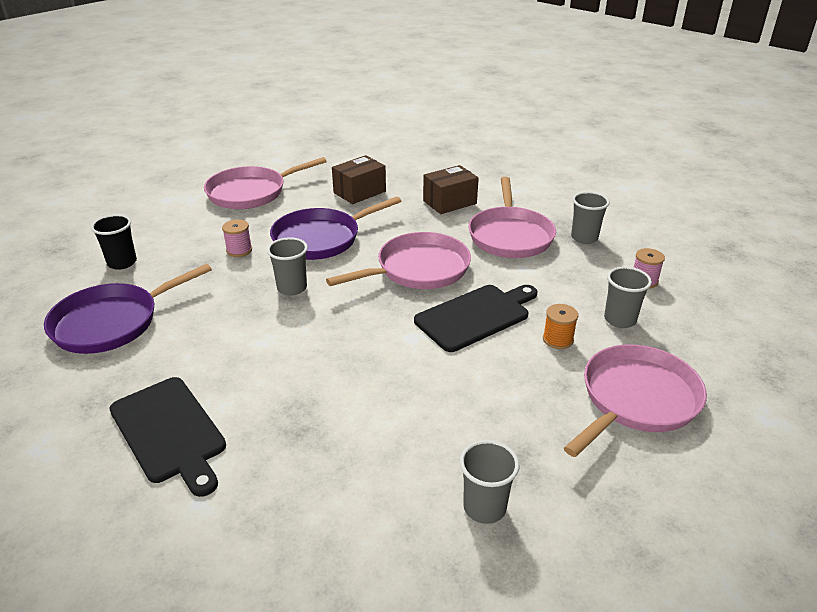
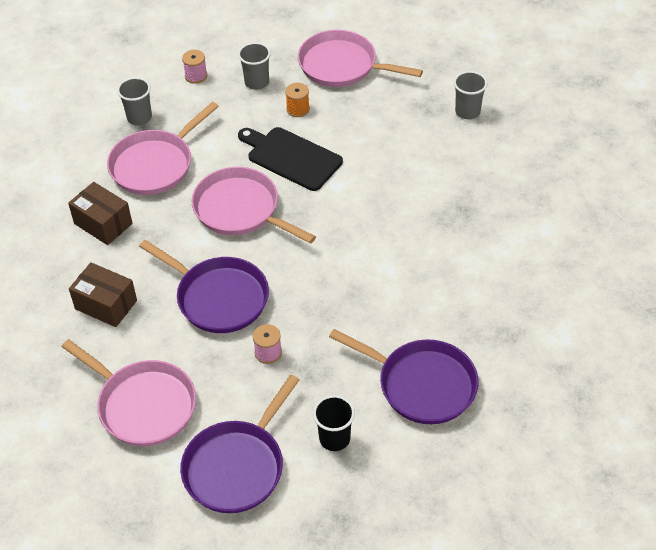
camera: 110 degrees left, 15 degrees up
(155, 218) = (237, 466): none -> purple pan
(169, 432) = (505, 275): black cutting board -> none
(292, 288) = (310, 283): grey cup -> none
(510, 236) = (155, 165): pink pan -> pink pan turned 150 degrees clockwise

